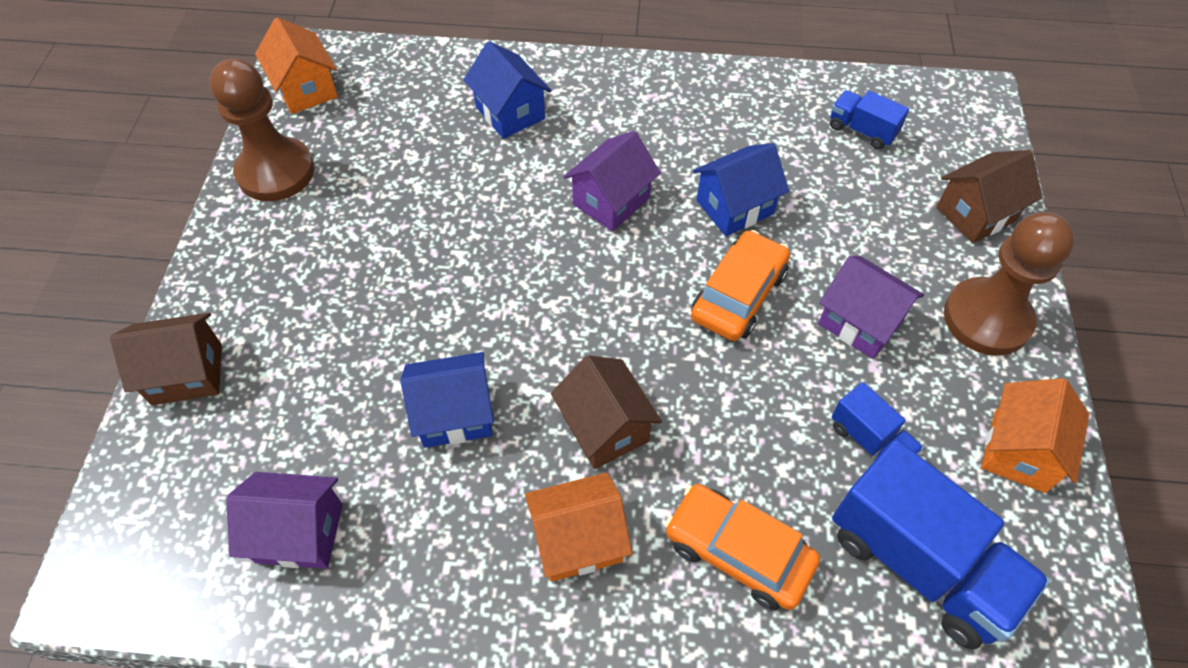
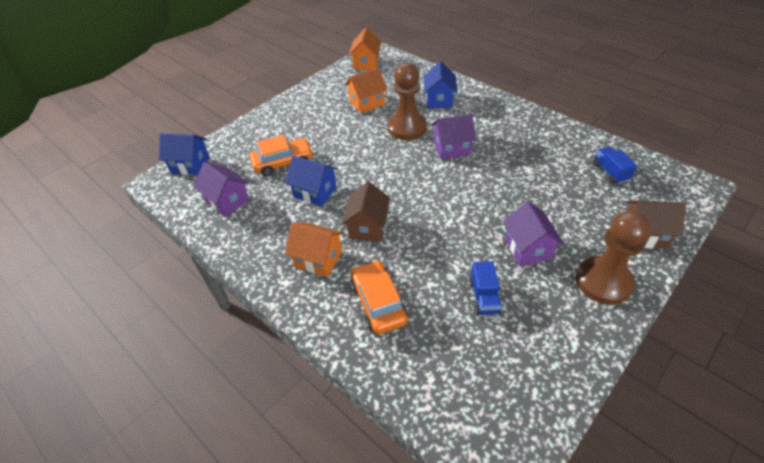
camera: 40 degrees right, 10 degrees down
(187, 374) = (241, 135): brown house -> none
(276, 172) = (330, 86): brown pawn -> brown pawn (407, 128)
(734, 207) = (508, 175): blue house -> blue house (190, 165)
(738, 295) = (476, 208): orange car -> orange car (283, 162)
(919, 562) = (460, 359): blue truck -> none
(1019, 451) = (563, 347): orange house -> orange house (367, 103)

